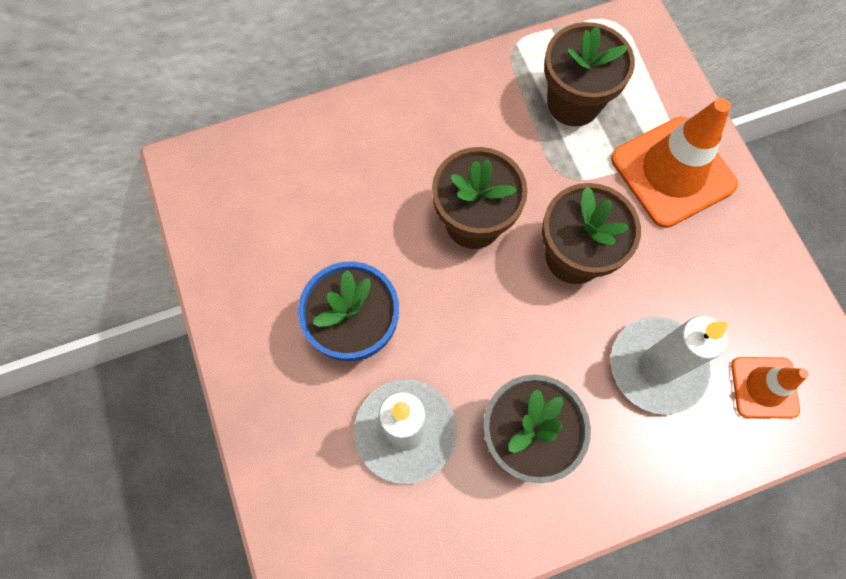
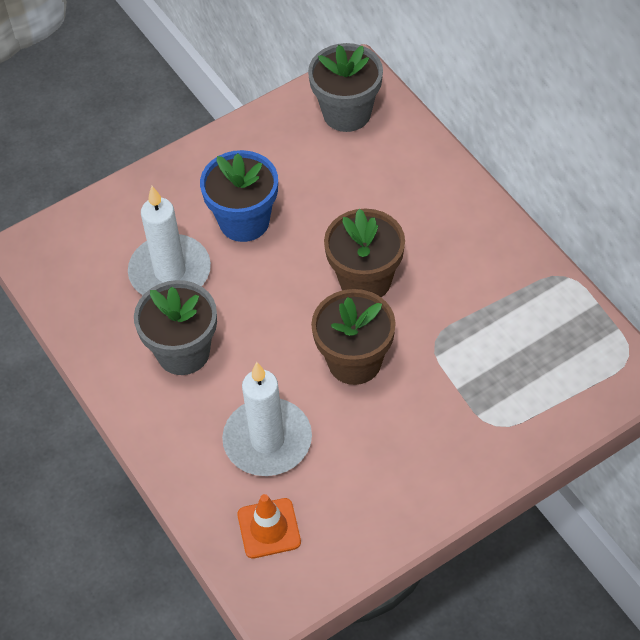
camera: 80 degrees right, 15 degrees down
(238, 188) = (347, 113): none -> grey flower pot
(573, 103) = (516, 335): brown flower pot -> none
(672, 172) = (468, 428): orange traffic cone -> none

